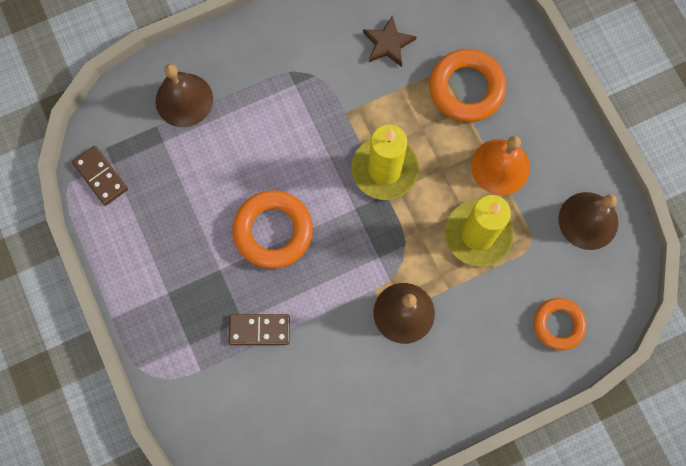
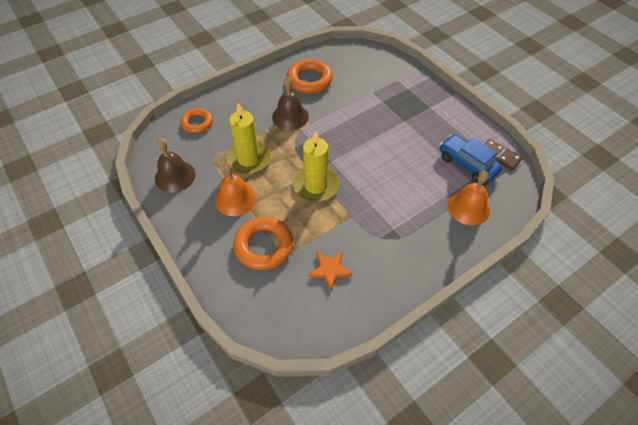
camera: 170 degrees right, 20 degrees down
(155, 169) = (467, 164): none -> blue car
(184, 100) = (468, 207): brown bell -> orange bell
(259, 329) = (371, 99): brown domino -> none
(273, 231) = (379, 143): orange ring -> orange ring (309, 80)
(388, 44) = (330, 270): brown star -> orange star

